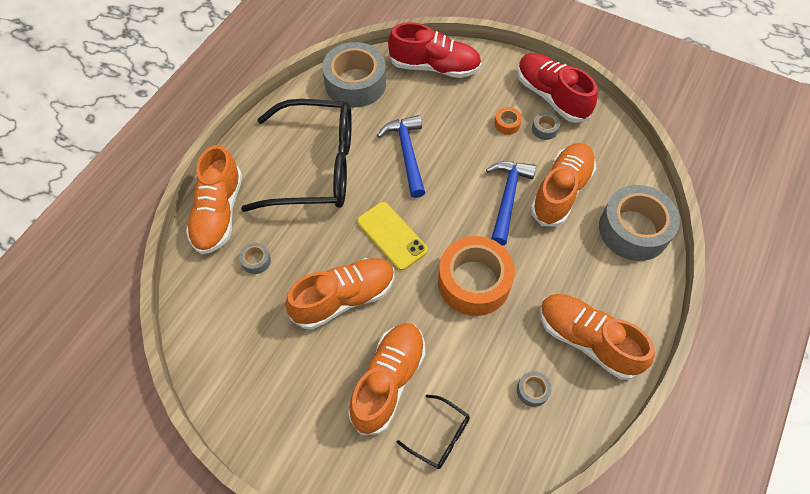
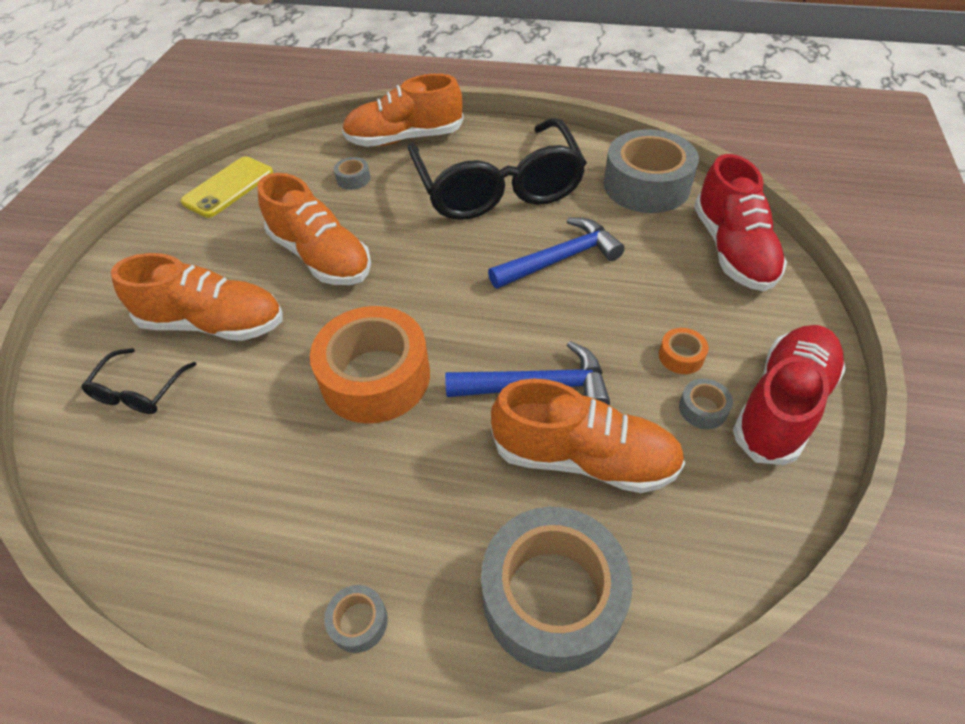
camera: 75 degrees right, 10 degrees down
(392, 236) = (423, 276): yellow phone -> yellow phone (228, 187)
(532, 390) = (208, 487): grey tape -> grey tape (358, 622)
(587, 340) = (303, 551): orange shoe -> none

